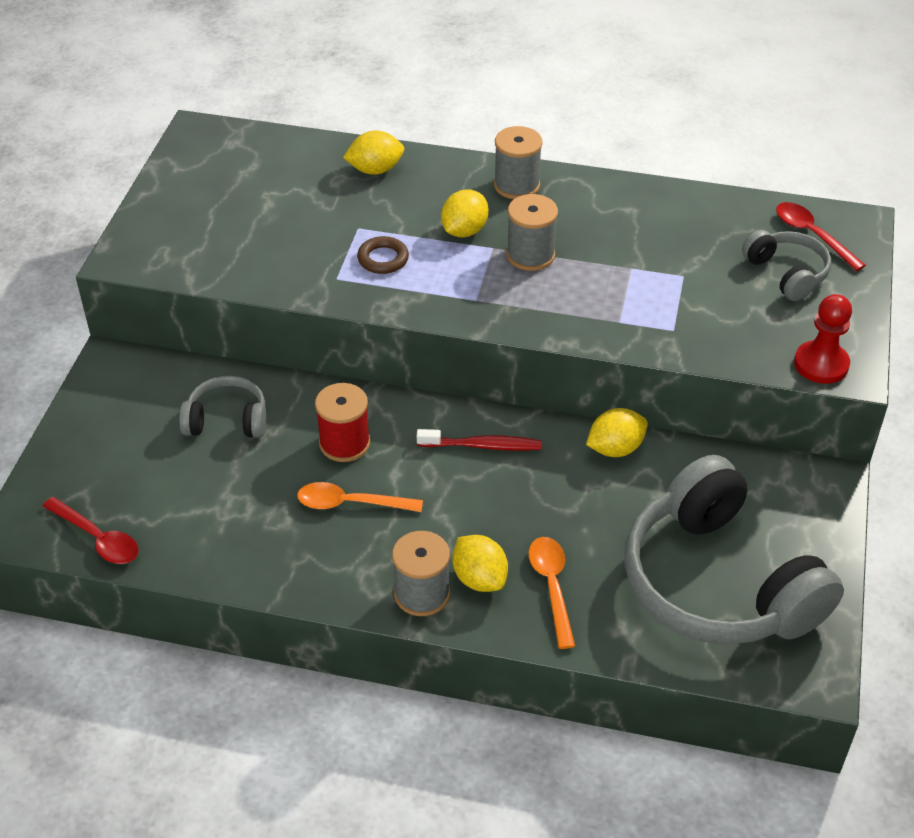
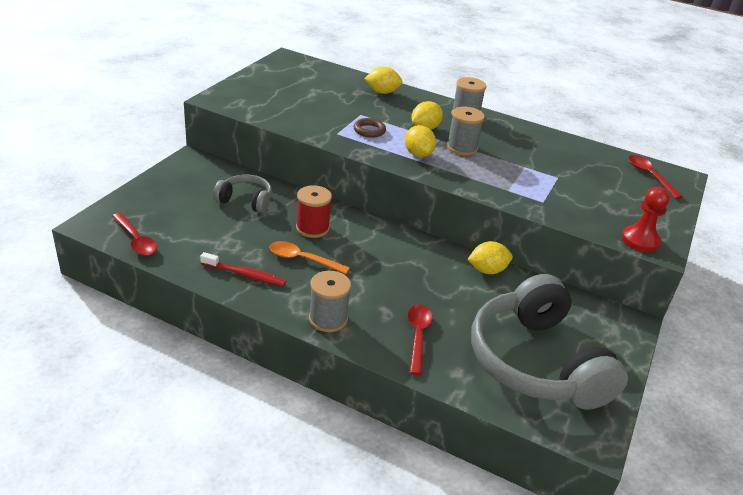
camera: 10 degrees right, 10 degrees down
(479, 578) = (370, 319): yellow lemon -> yellow lemon (418, 154)
(483, 446) = (400, 249): red toothbrush -> red toothbrush (245, 275)
(552, 587) = (418, 336): orange spoon -> red spoon
(787, 273) = (627, 190): grey headphones -> none

